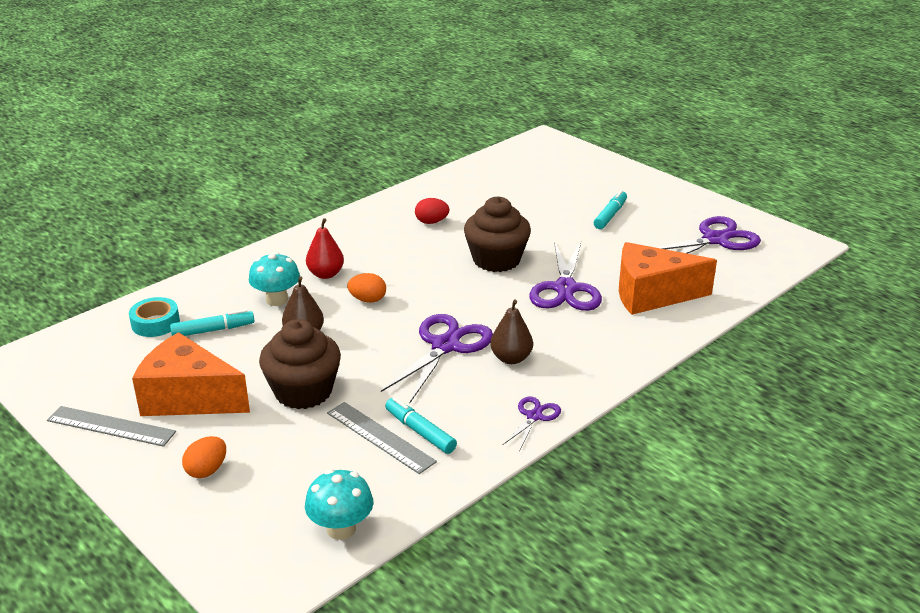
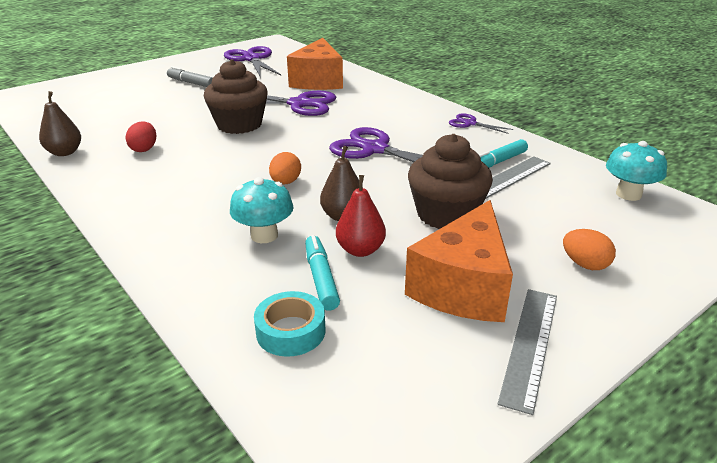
camera: 85 degrees left, 0 degrees up
(325, 274) = (221, 206): red pear -> red pear (360, 250)
(511, 358) = (396, 127): brown pear -> brown pear (65, 152)
(610, 215) = (191, 83): turquoise marker -> grey marker

